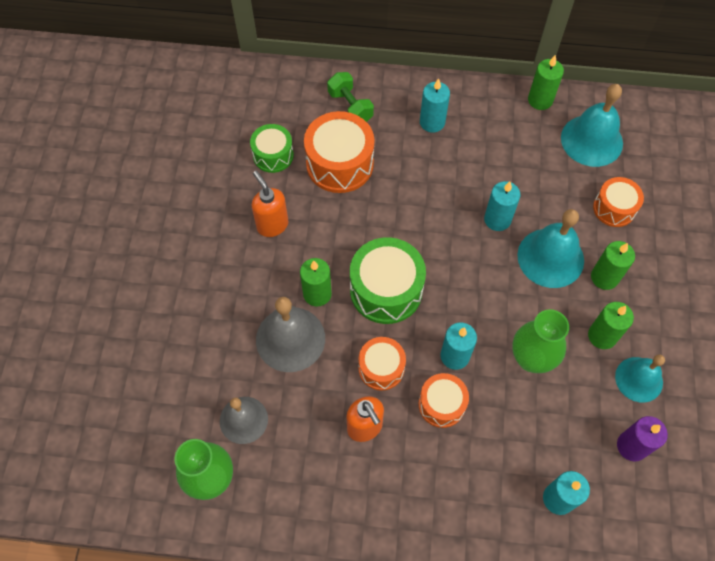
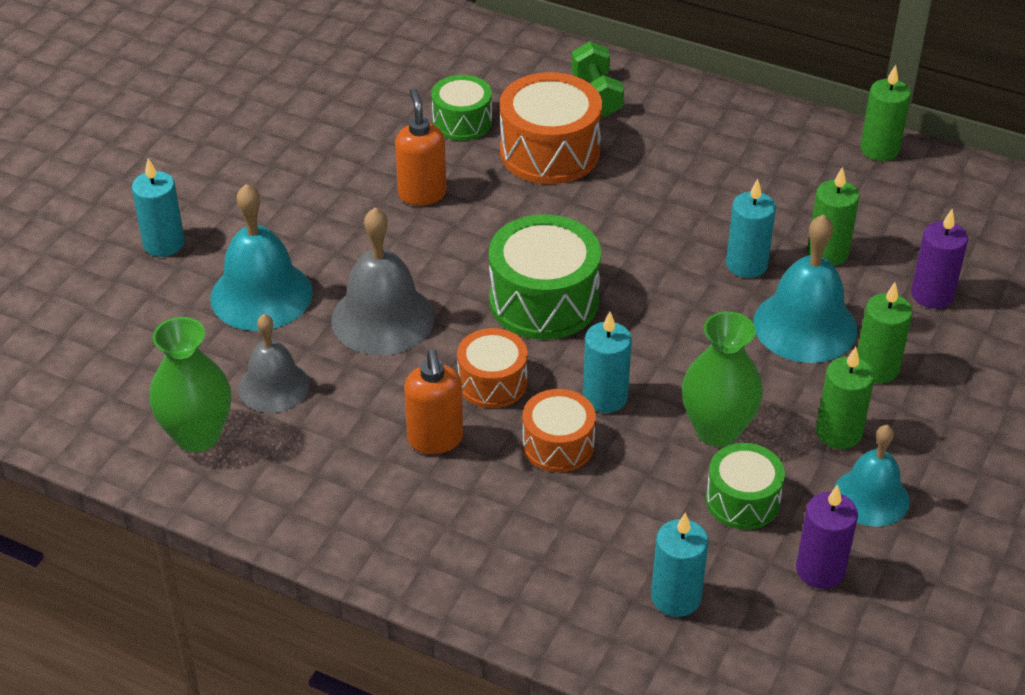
camera: 20 degrees right, 20 degrees down
(317, 294) = (445, 280): green candle -> green candle (827, 253)
(432, 122) = (705, 138): turquoise candle -> turquoise candle (164, 244)
(567, 409) = (742, 500): none -> green drum
(591, 140) = (936, 211): turquoise bell -> turquoise bell (261, 295)
(614, 208) = (932, 295): orange drum -> purple candle

